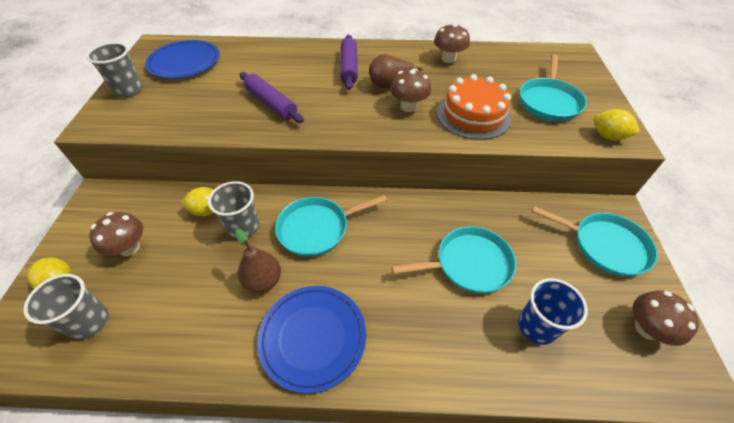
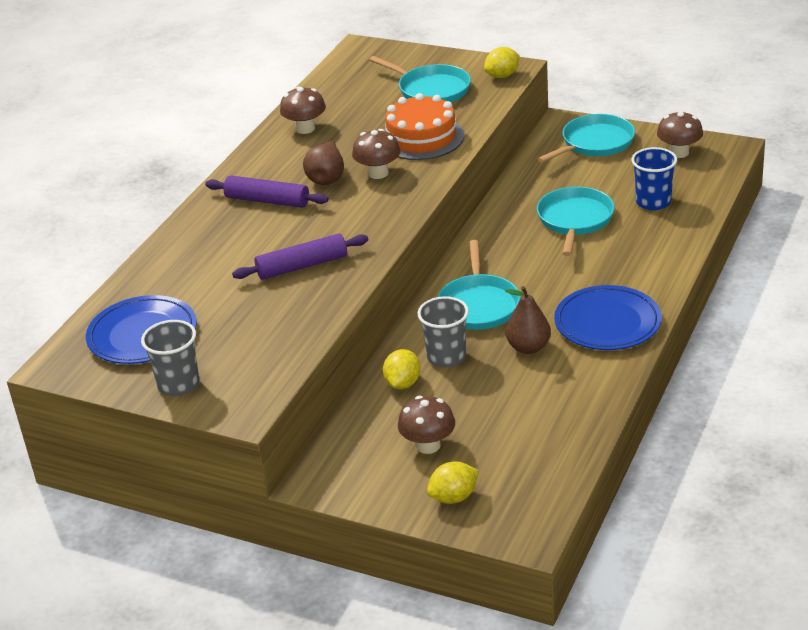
camera: 65 degrees left, 15 degrees down
(89, 322) = (519, 469): grey cup -> none

